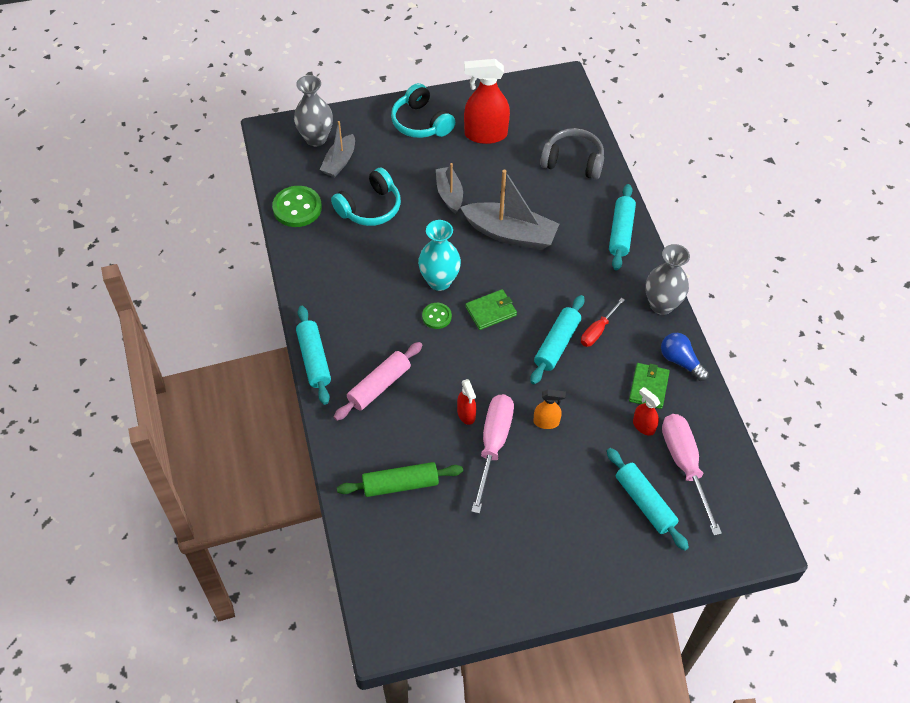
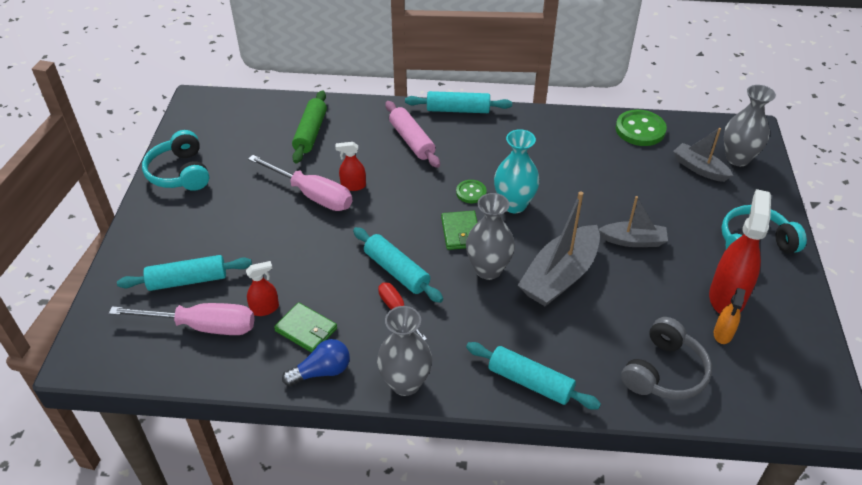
camera: 110 degrees right, 10 degrees down
(370, 208) = (628, 177): turquoise headphones -> turquoise headphones (180, 173)
(525, 281) = (488, 269): none -> grey vase
(546, 422) = (313, 236): orange spray bottle -> orange spray bottle (723, 334)

